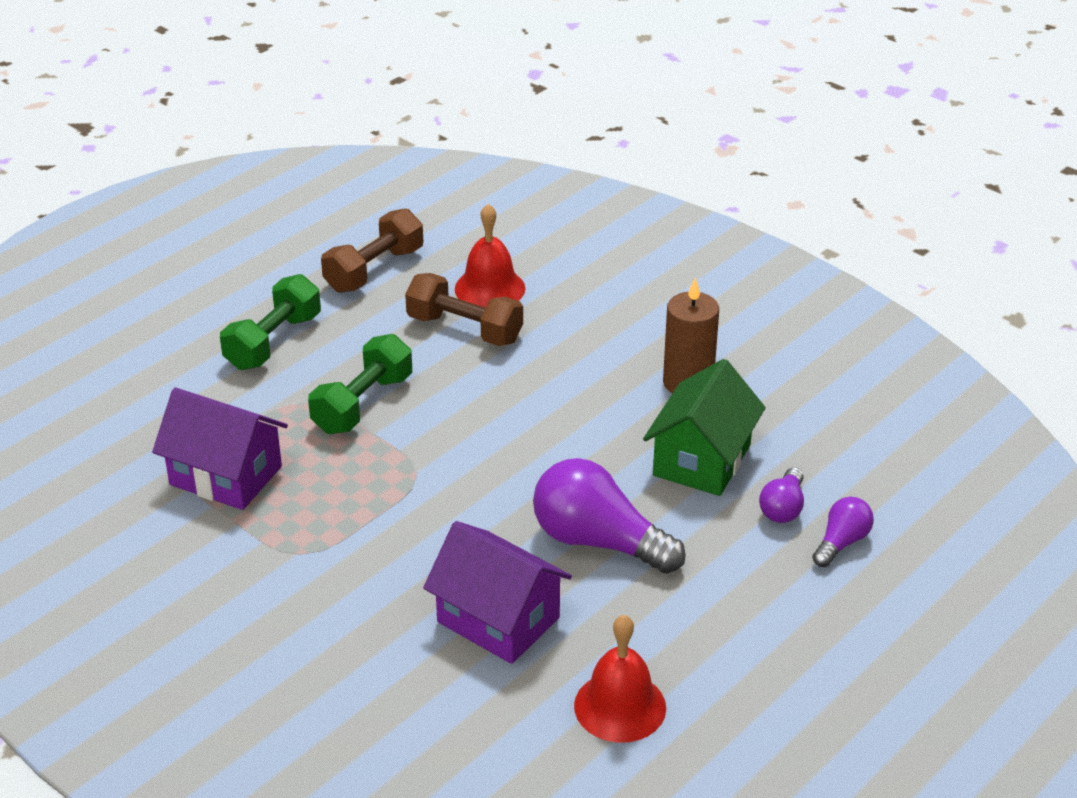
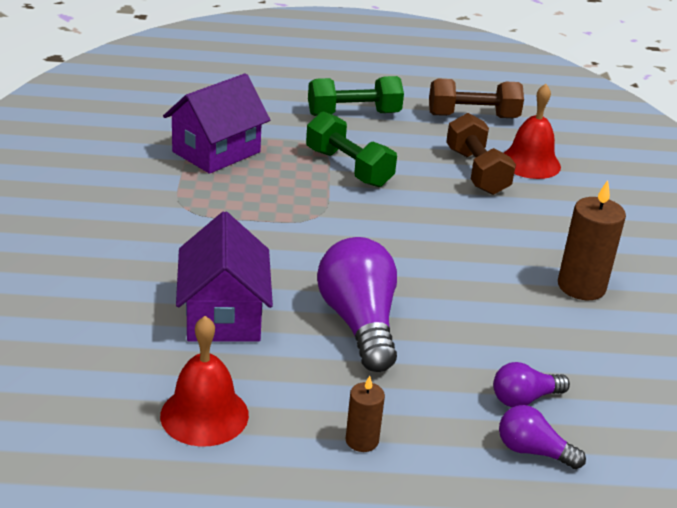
camera: 45 degrees right, 5 degrees down
(225, 476) = (216, 152): purple house -> purple house turned 60 degrees clockwise
(362, 404) = (348, 168): green dumbbell -> green dumbbell turned 60 degrees clockwise
(702, 460) = (513, 332): green house -> none
(741, 629) = (362, 440): none -> brown candle
(841, 542) = (533, 451): purple light bulb -> purple light bulb turned 150 degrees counterclockwise

